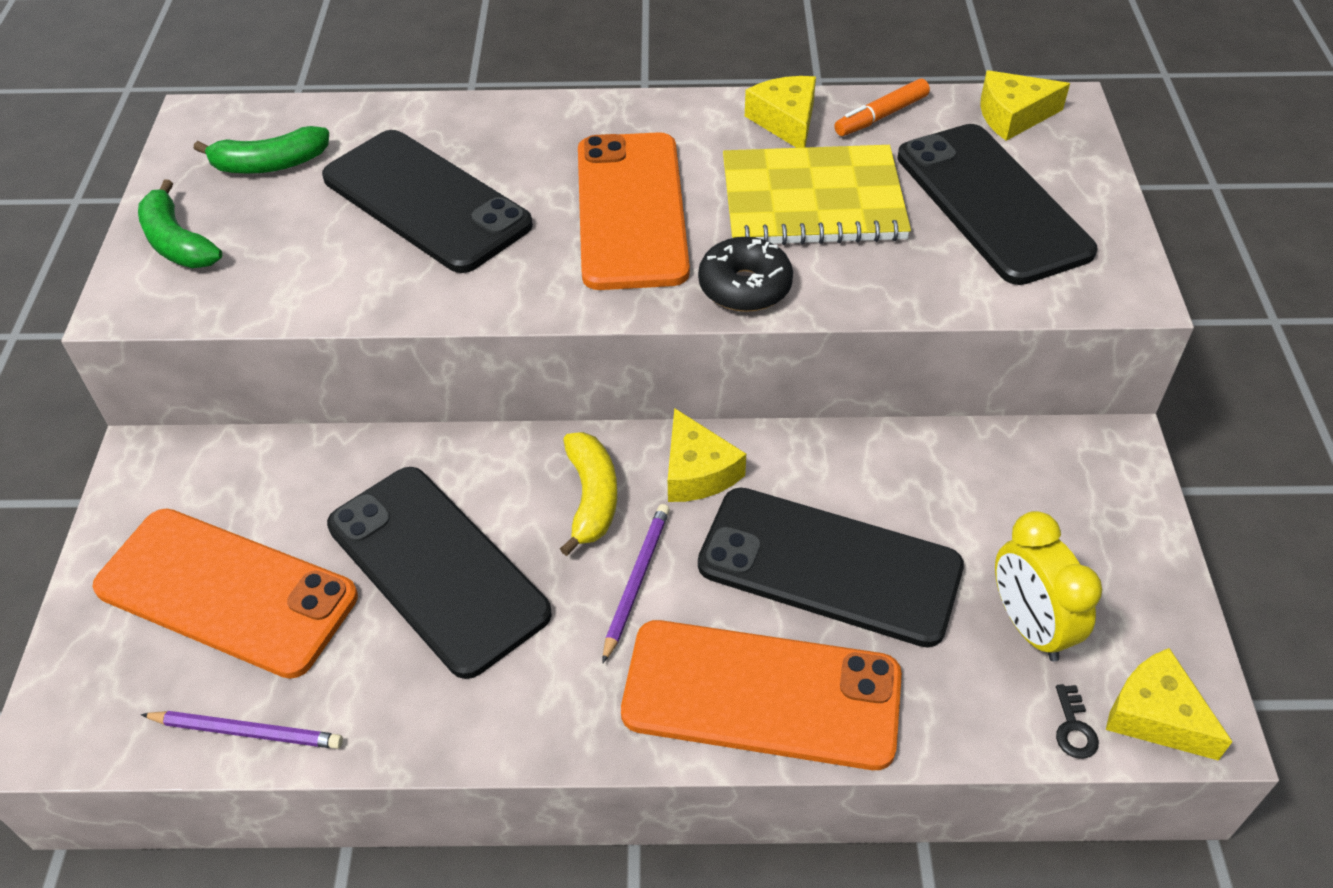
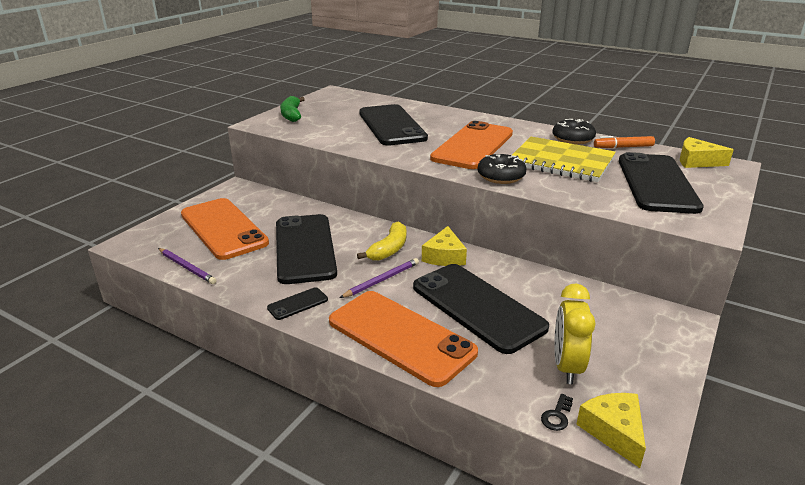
camera: 30 degrees right, 20 degrees down
(270, 164) = (345, 105): green banana -> none
(538, 712) = (298, 304): none -> black phone
(786, 121) = (573, 139): yellow cheese -> black donut

